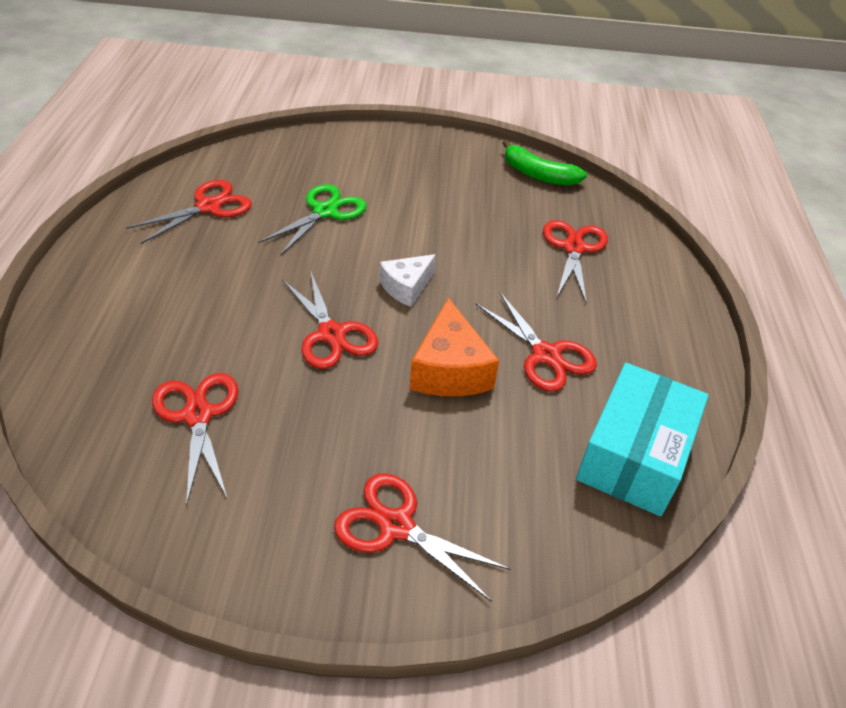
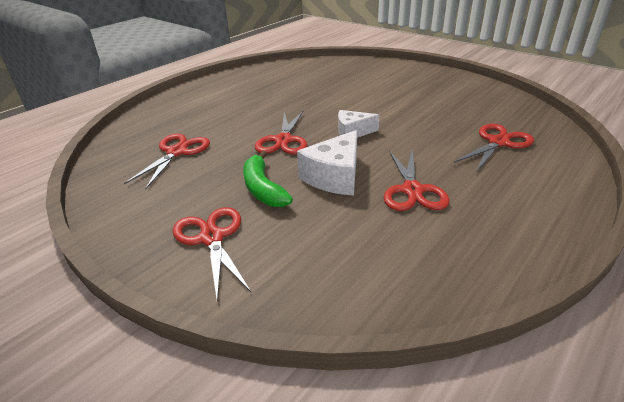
camera: 40 degrees right, 10 degrees down
(208, 207) = (282, 77): red scissors -> none
(325, 212) = (342, 91): green scissors -> none
(449, 370) = (335, 177): orange cheese -> white cheese
(538, 175) = (509, 102): green banana -> green banana (263, 188)
(634, 455) = (422, 270): turquoise box -> none

